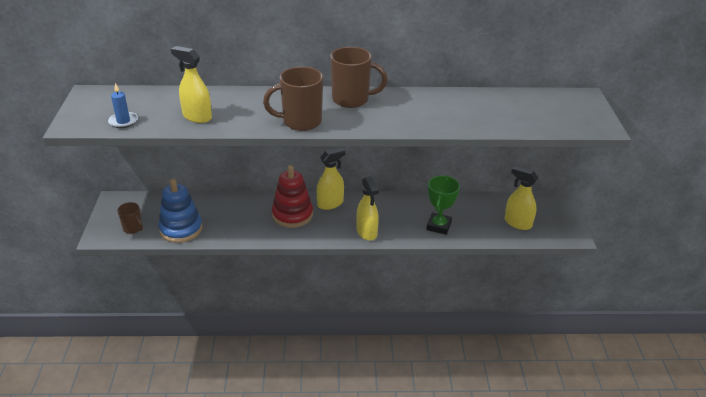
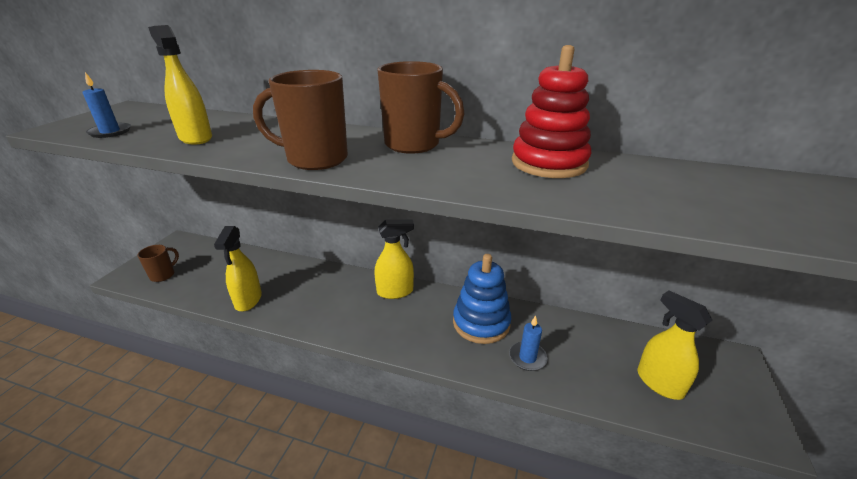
camera: 20 degrees right, 5 degrees down
(133, 228) = (163, 275): brown mug -> brown mug turned 120 degrees counterclockwise
(181, 229) = (208, 286): blue stacking toy -> blue stacking toy (481, 323)
(292, 215) = (341, 296): red stacking toy -> red stacking toy (549, 163)
(367, 232) = (419, 342): yellow spray bottle -> yellow spray bottle (248, 300)
(438, 226) = (527, 357): green trophy -> blue candle

